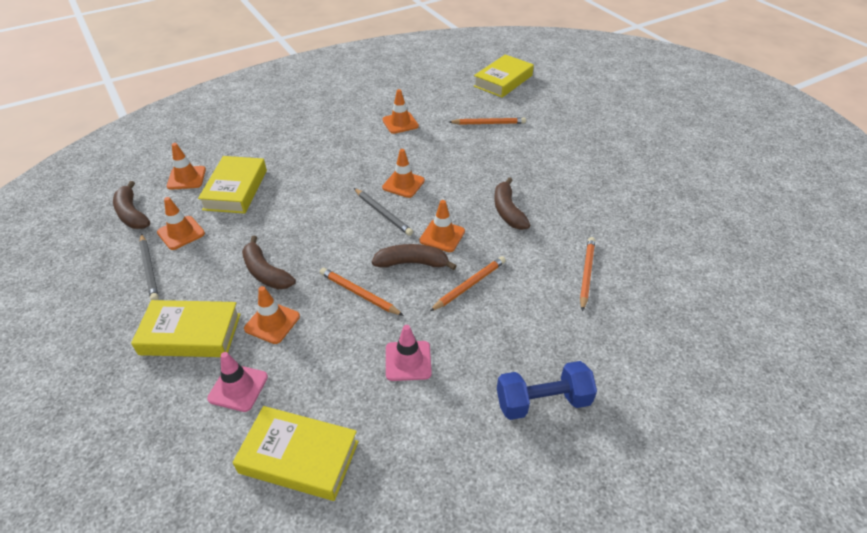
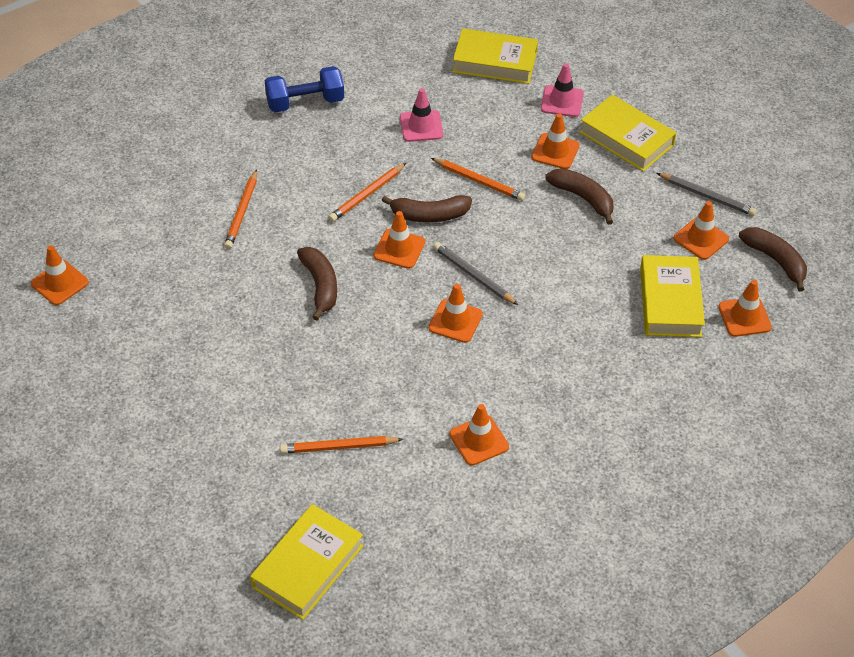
camera: 175 degrees right, 5 degrees up
(149, 269) = (707, 196): grey pencil -> grey pencil turned 150 degrees clockwise
(190, 334) = (626, 139): yellow book -> yellow book turned 45 degrees clockwise
(723, 222) = (59, 283): none -> orange traffic cone

